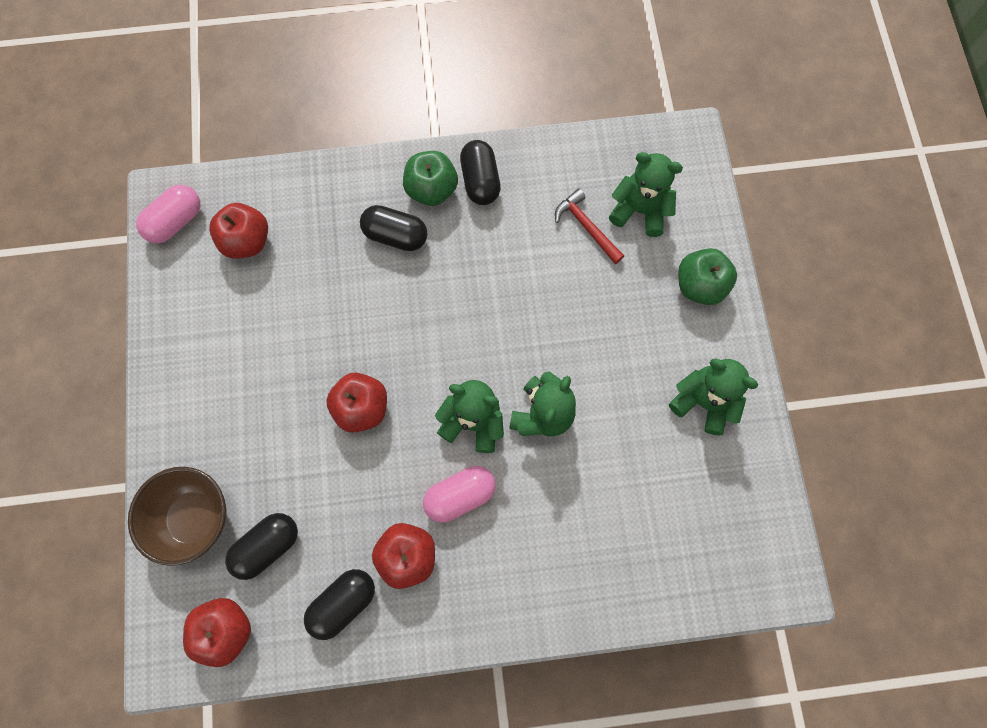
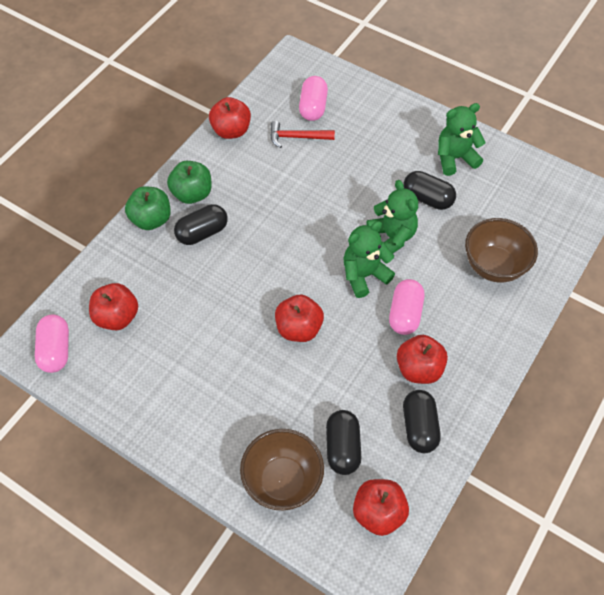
camera: 50 degrees left, 15 degrees down
(480, 181) = (213, 166): black capsule -> black capsule (427, 198)
(538, 161) = (231, 131): none -> red apple
(594, 543) = (494, 266): none -> brown bowl
(640, 210) = (313, 107): green teddy bear -> pink capsule
(699, 285) = (385, 113): green apple -> green apple (151, 219)

